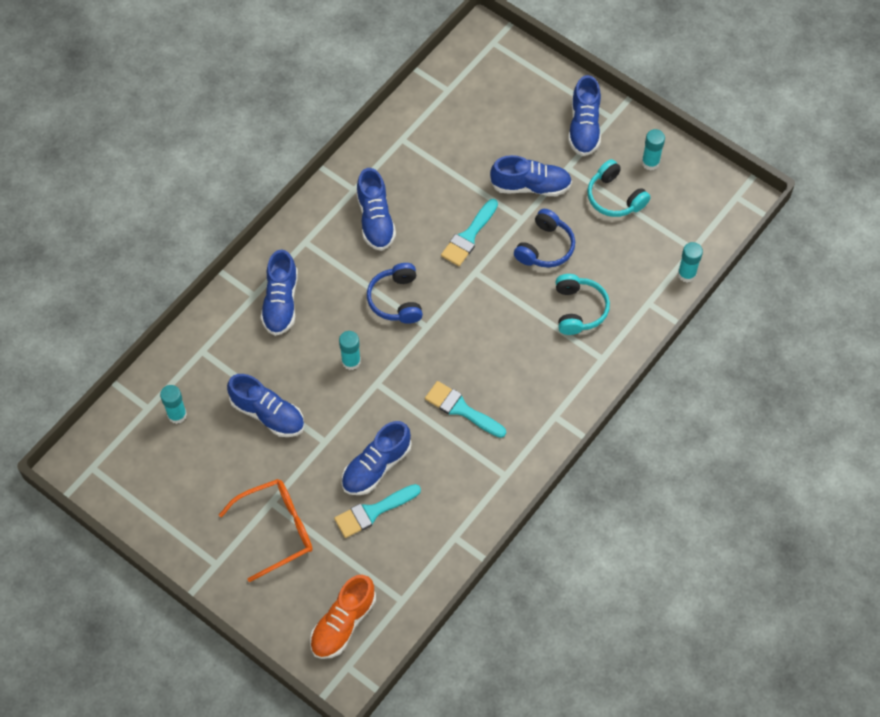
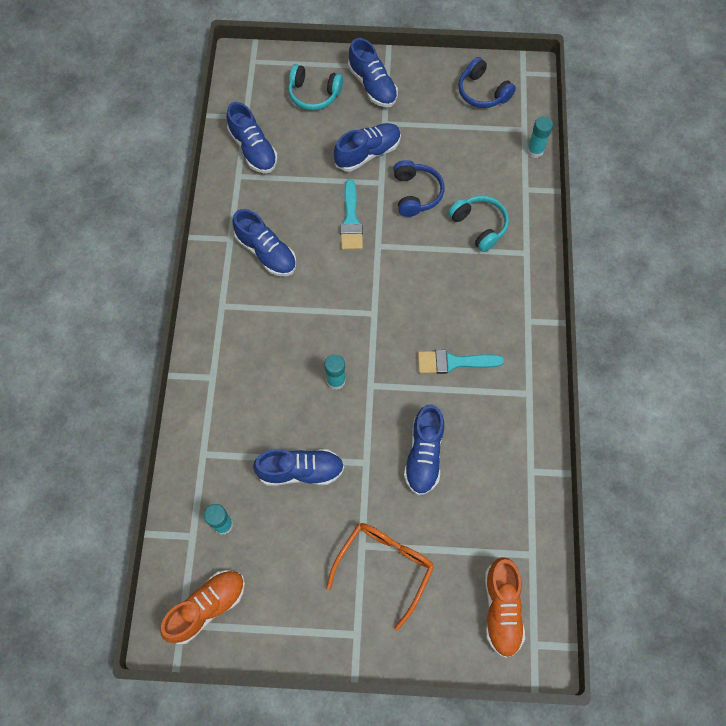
camera: 35 degrees left, 5 degrees up
(120, 468) = (207, 607): none -> orange shoe
(281, 302) = (239, 369): blue shoe -> blue shoe (253, 149)
(373, 512) = (451, 495): turquoise brush -> none
(396, 300) = (333, 306): blue headphones -> blue headphones (482, 92)
(614, 197) = (437, 124): turquoise headphones -> turquoise headphones (314, 94)
(650, 162) = (442, 84): turquoise glue stick -> none

